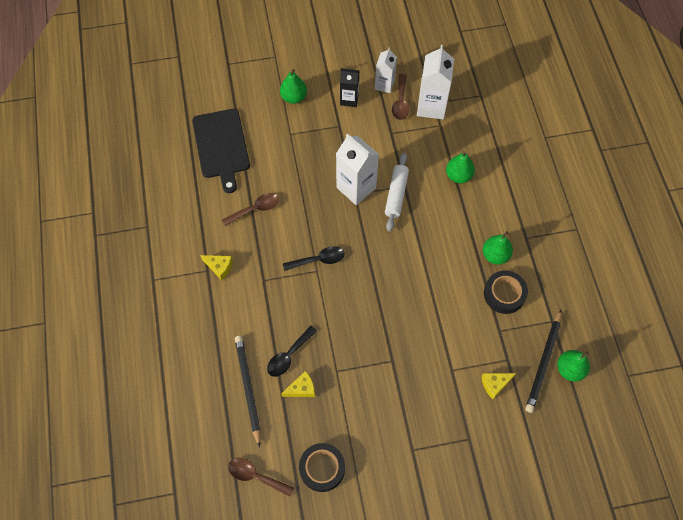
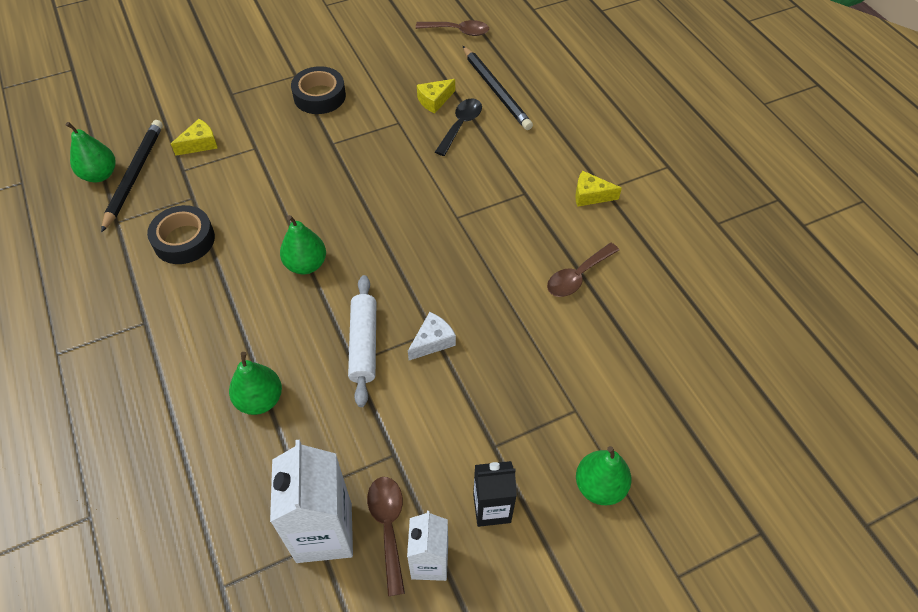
camera: 165 degrees right, 10 degrees down
(221, 146) = (680, 361): black cutting board -> none
(318, 260) = (459, 230): black spoon -> none
(322, 468) = (391, 47): black tape -> black tape (319, 96)
(356, 188) = (432, 341): white carton -> white cheese
(495, 255) = (196, 287): green pear -> green pear (306, 264)

